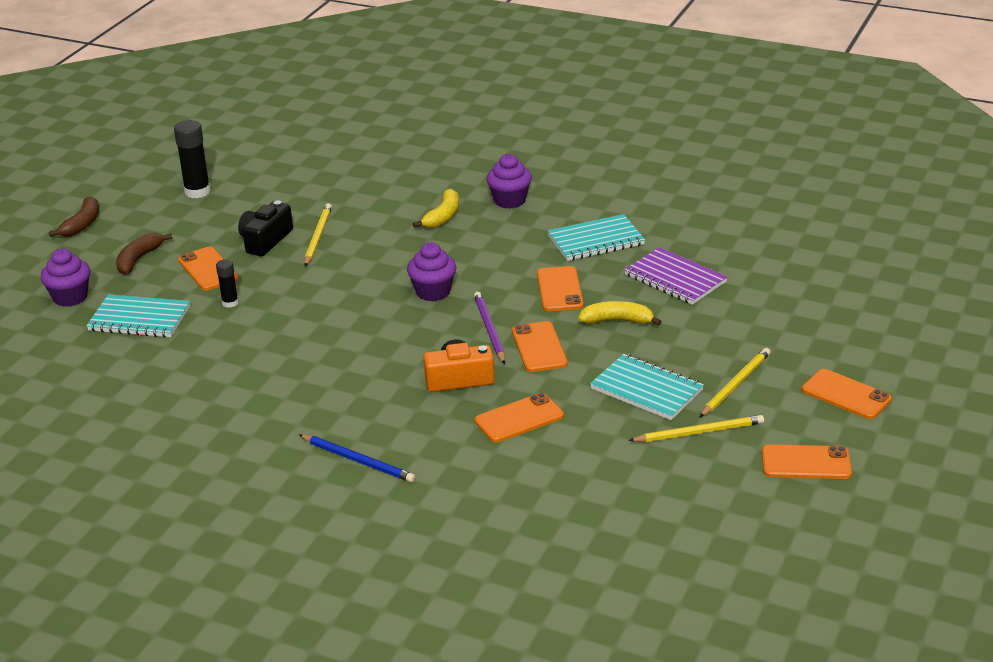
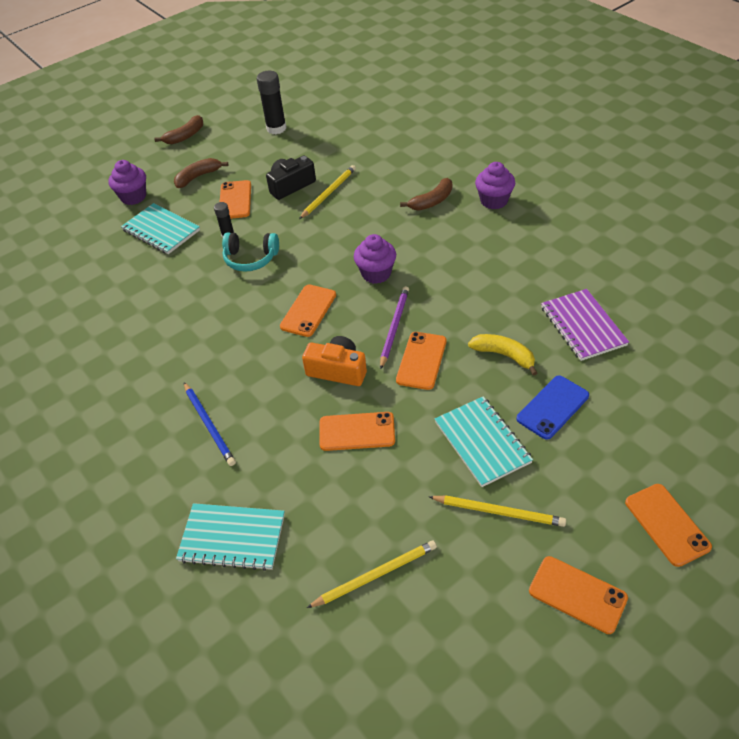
camera: 30 degrees right, 15 degrees up
(277, 316) = (251, 258): none -> turquoise headphones
(443, 216) = (432, 201): yellow banana -> brown banana
(559, 289) = (476, 305): orange phone -> orange phone (308, 311)
(596, 240) = (539, 263): turquoise notebook -> turquoise notebook (232, 538)
(691, 346) = (552, 407): none -> blue phone
(735, 384) = (566, 468): yellow pencil -> yellow pencil (375, 575)

